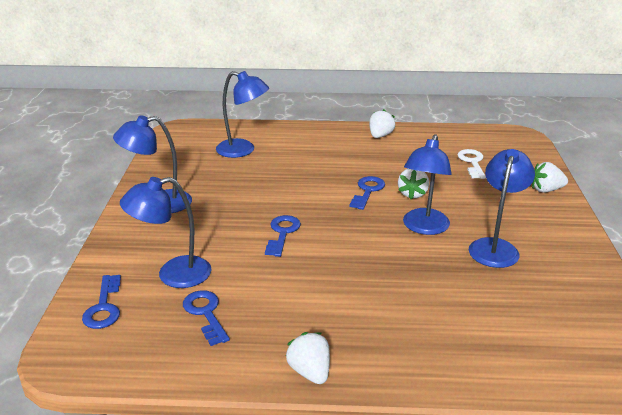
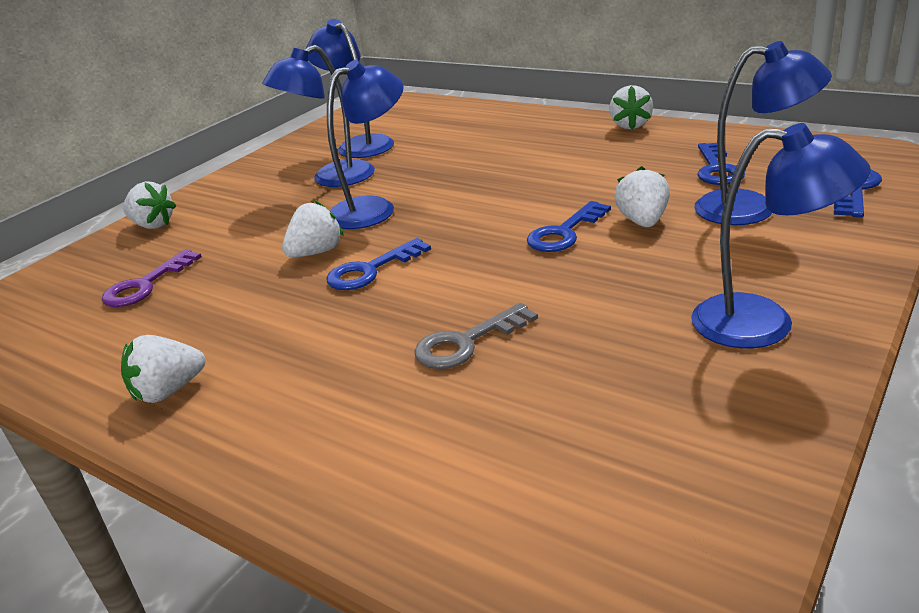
camera: 145 degrees left, 0 degrees up
(239, 250) = (642, 221): none -> white strawberry
(243, 150) = (505, 434): blue lamp -> blue lamp (359, 144)
(283, 171) = (467, 342): none -> grey key
(472, 162) = (146, 285): white key -> purple key

